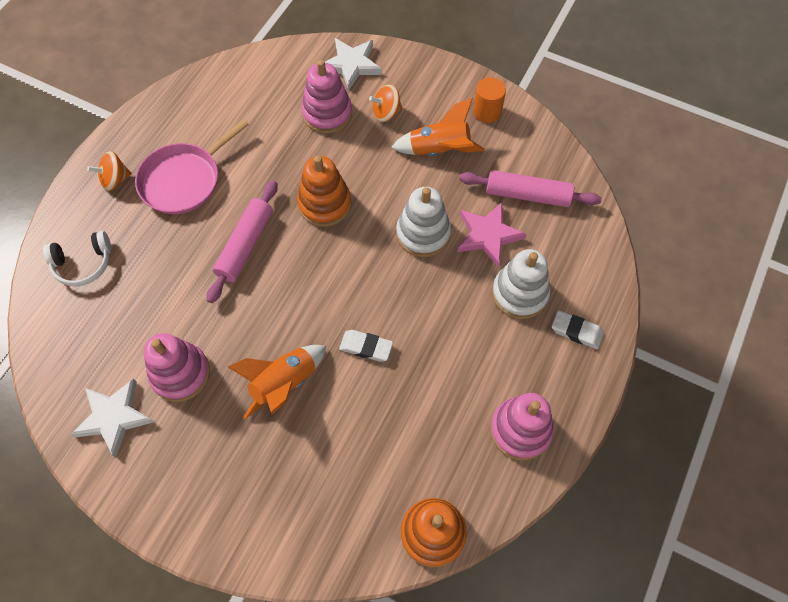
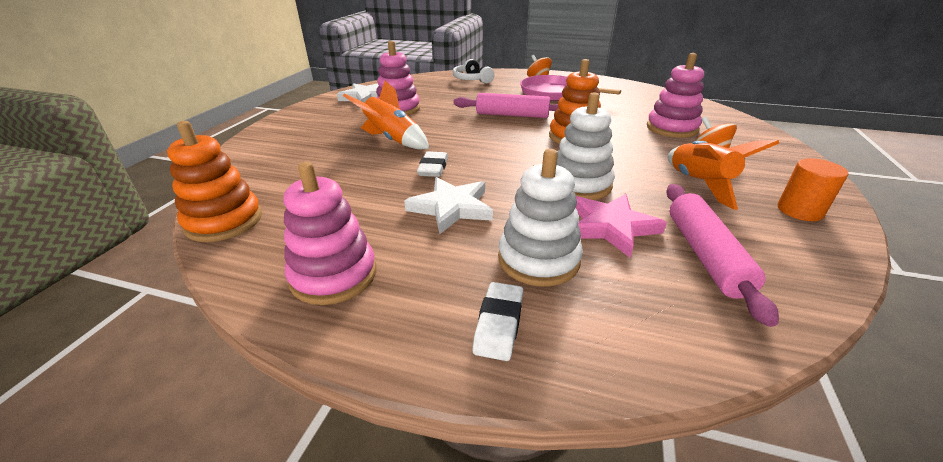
camera: 80 degrees right, 30 degrees down
(351, 65) = (742, 132): white star -> white star (451, 208)

